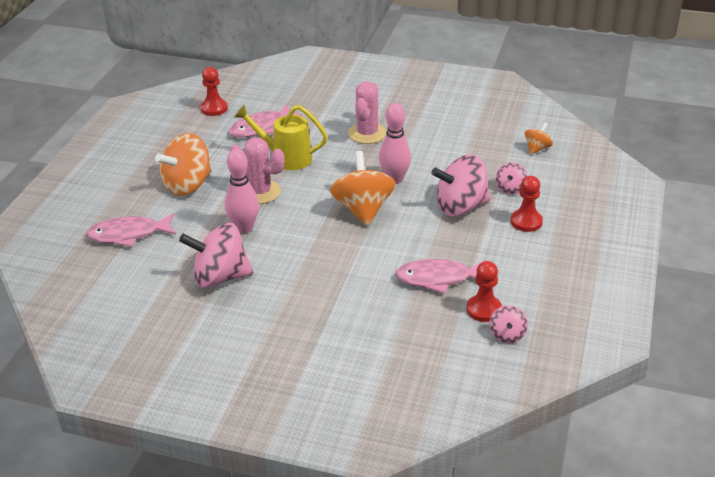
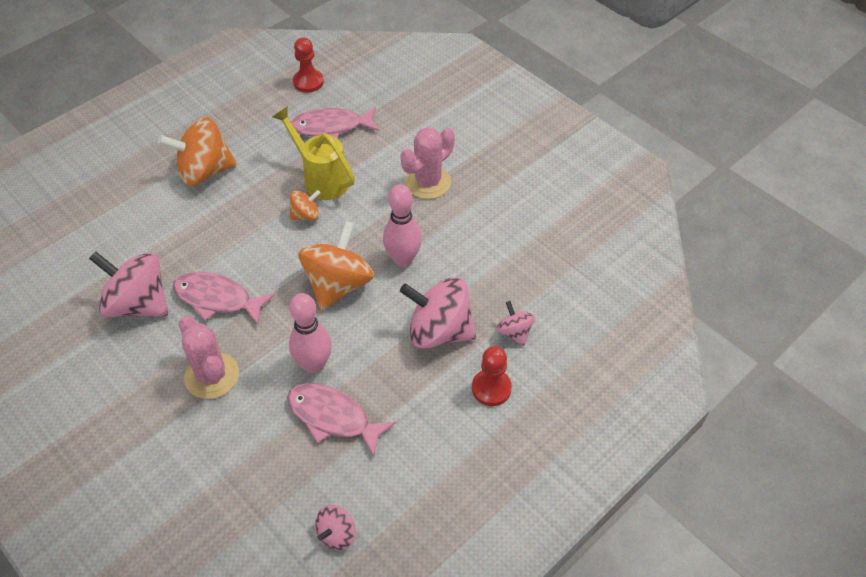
camera: 30 degrees right, 15 degrees up
(128, 235) = (106, 209): pink fish -> pink fish (217, 299)
(244, 228) = (209, 252): pink bowling pin -> pink bowling pin (314, 364)
(260, 192) = (261, 212): pink cactus -> pink cactus (212, 376)
(483, 309) = (343, 485): red pawn -> none
(510, 188) = (514, 332): pink spinning top -> pink spinning top turned 105 degrees clockwise
(537, 149) = (594, 289): orange spinning top -> orange spinning top (306, 215)

